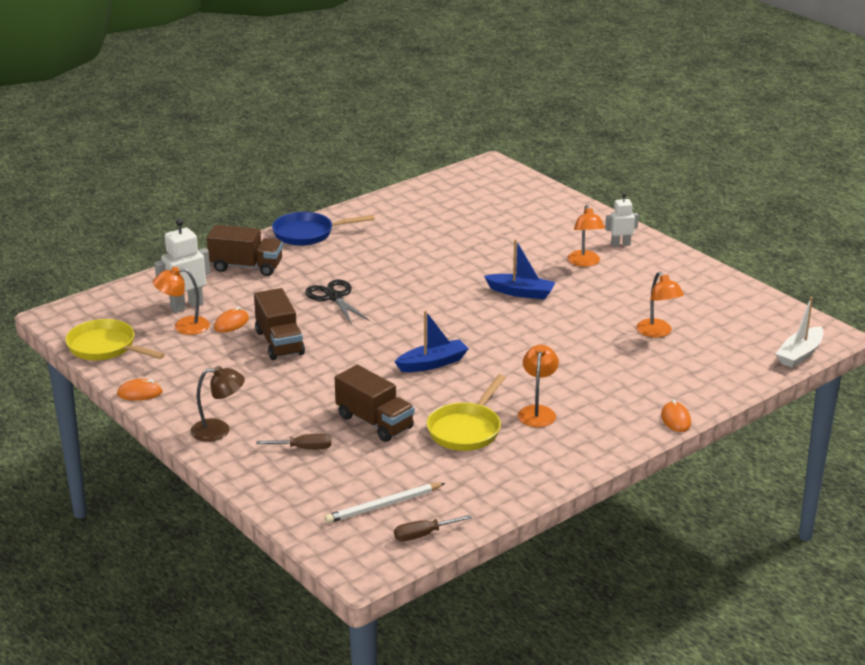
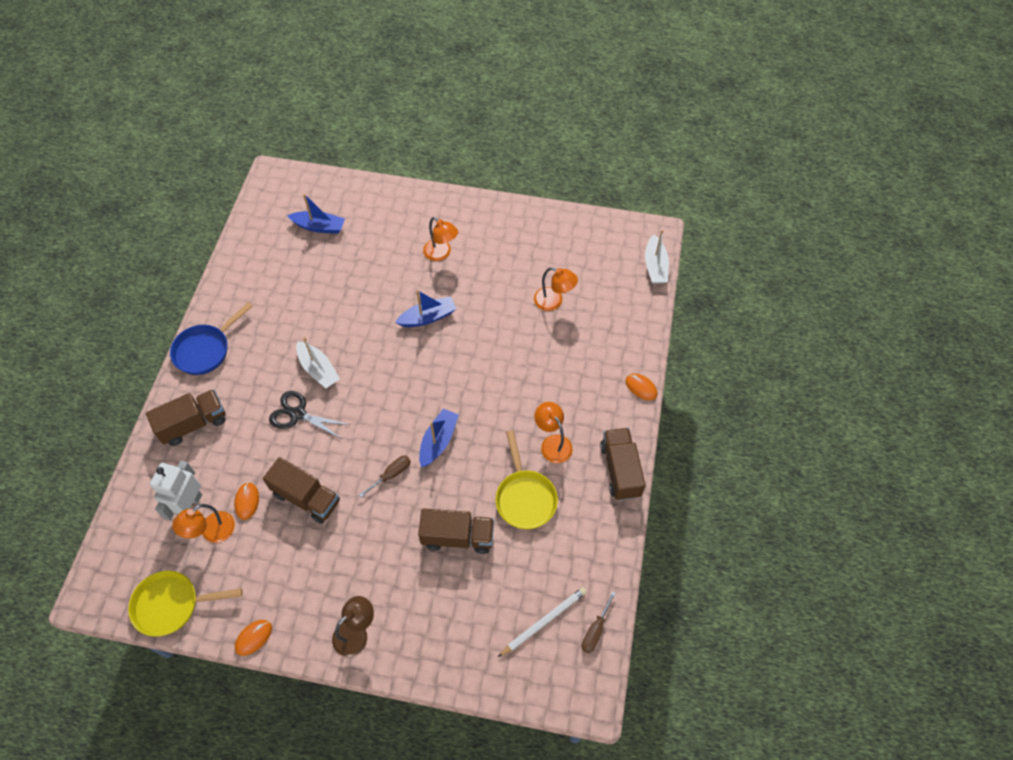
camera: 40 degrees left, 30 degrees up
(304, 448) = (435, 604): brown screwdriver -> brown screwdriver (391, 474)
(383, 505) = (544, 621): white pencil -> white pencil turned 150 degrees counterclockwise
(384, 281) = (318, 369): none -> white boat
(493, 206) = (319, 227): none -> blue boat
(582, 457) = (620, 470): none -> brown truck
(620, 244) = (447, 217): white robot -> none

